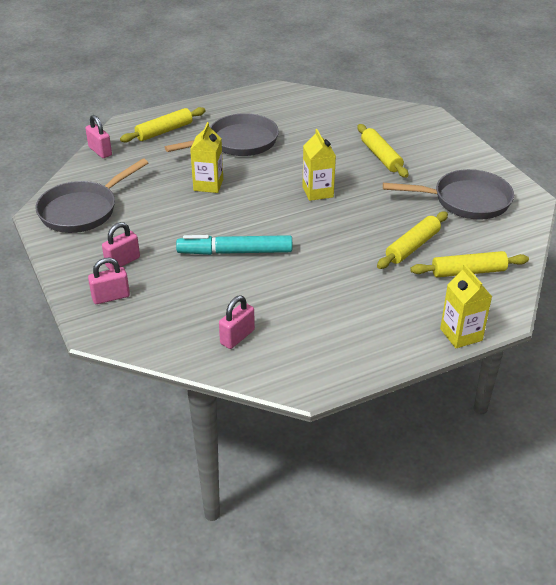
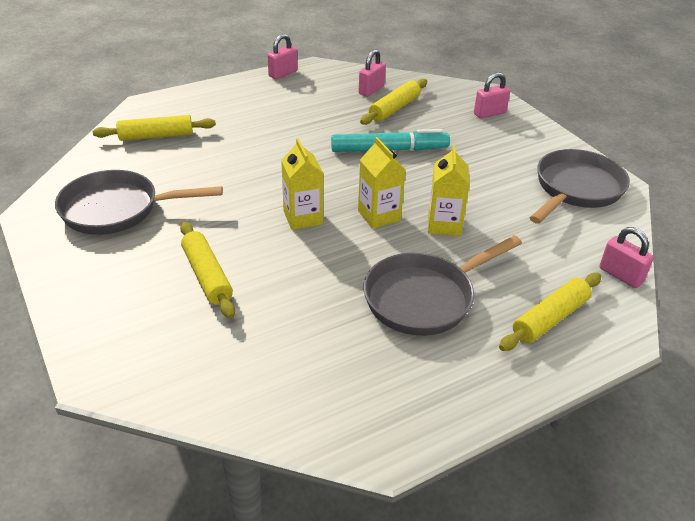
camera: 175 degrees right, 0 degrees up
(122, 262) = (497, 140): pink padlock -> pink padlock (283, 74)
(412, 246) = (203, 157): yellow rolling pin -> yellow rolling pin (394, 108)
(461, 334) = (187, 93): yellow carton -> yellow carton (379, 216)

